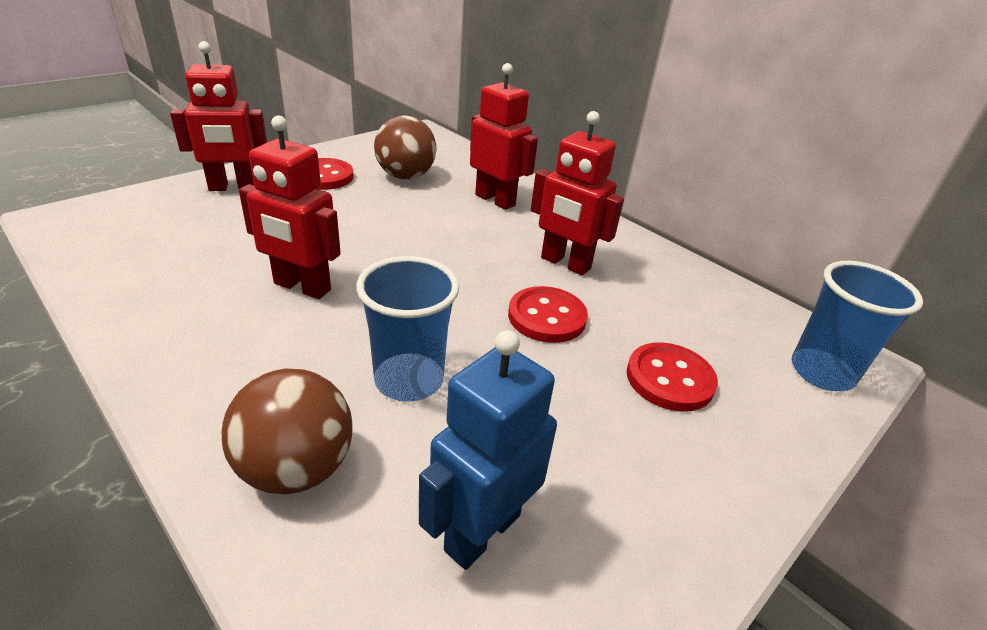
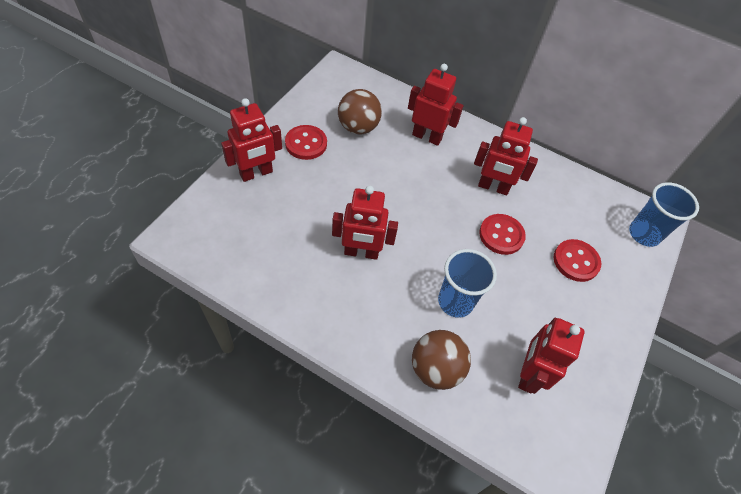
camera: 20 degrees left, 20 degrees up
(482, 532) = (528, 374): blue robot -> red robot

